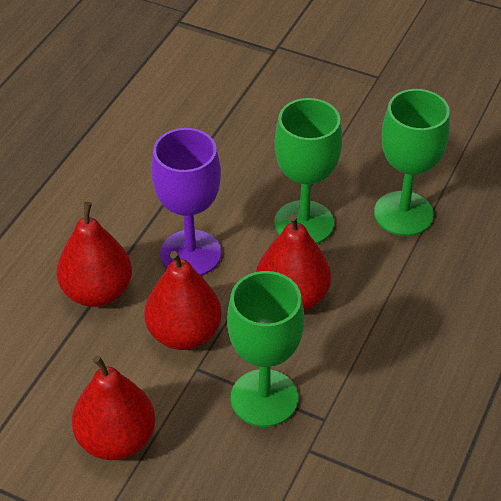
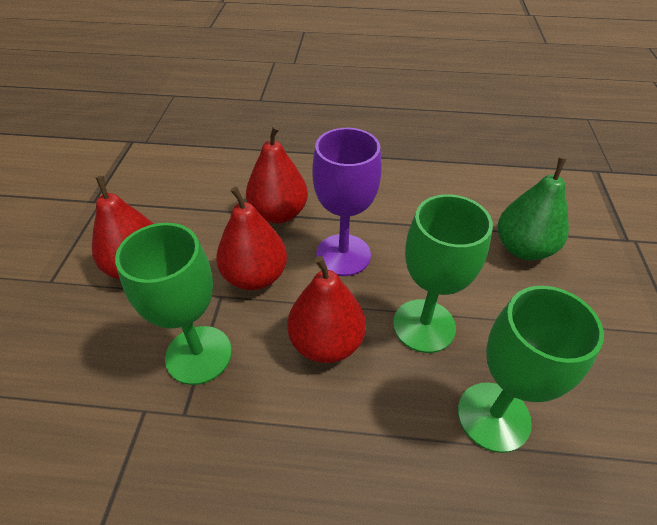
camera: 70 degrees right, 0 degrees up
(250, 120) = (523, 248): none -> green pear

